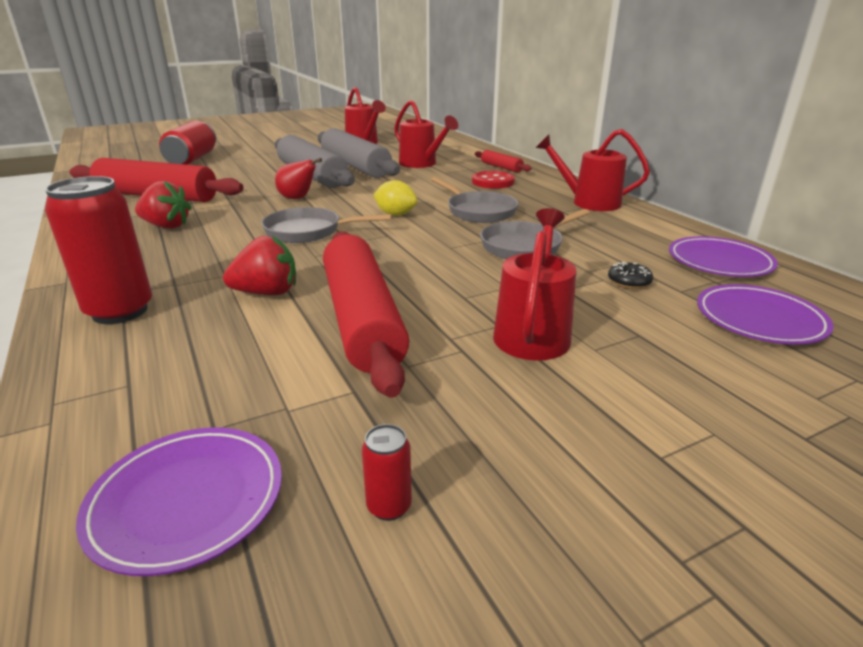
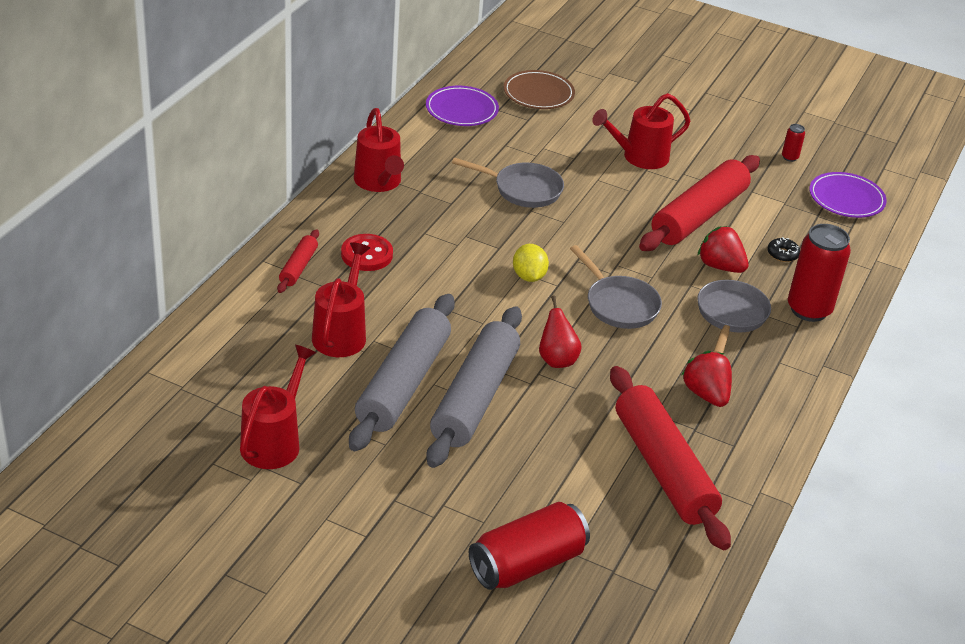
camera: 130 degrees left, 10 degrees up
(478, 211) = (470, 234): grey pan -> grey pan (730, 316)
(629, 282) = (536, 138): black donut -> black donut (782, 254)
(759, 319) = (538, 93): purple plate -> brown plate

